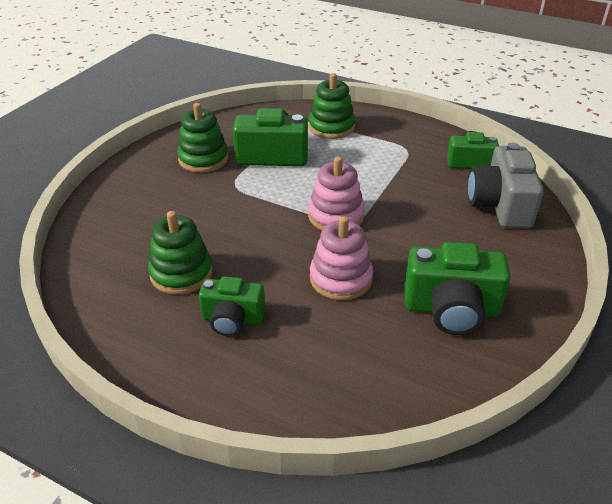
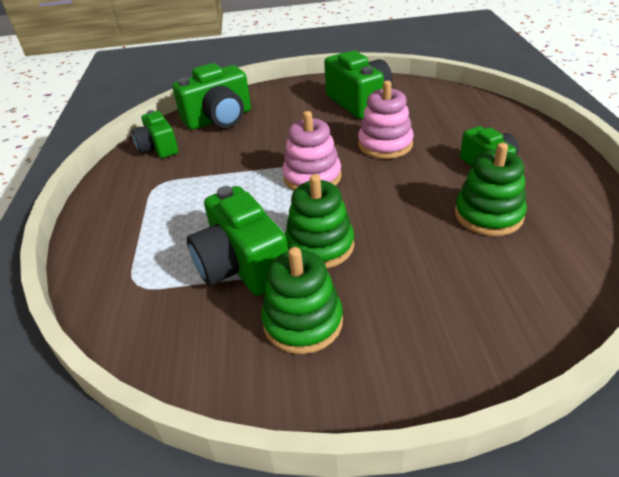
camera: 120 degrees left, 0 degrees up
(331, 127) = (137, 252): green stacking toy -> green stacking toy (320, 246)
(500, 205) = (219, 119): grey camera -> green camera

